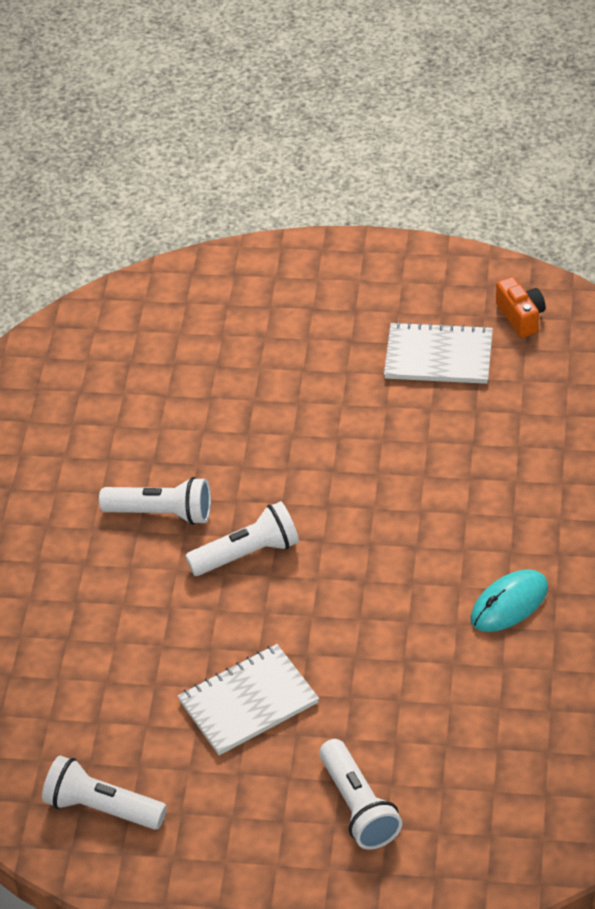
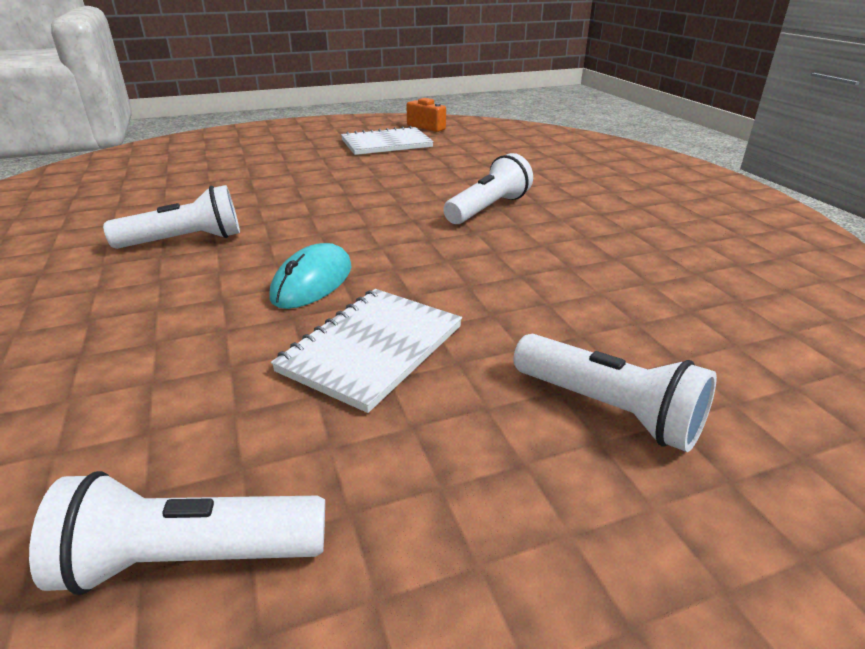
camera: 30 degrees left, 15 degrees down
(247, 553) = (295, 246): white flashlight -> white flashlight (488, 209)
(509, 604) = (572, 225): turquoise mouse -> turquoise mouse (312, 282)

